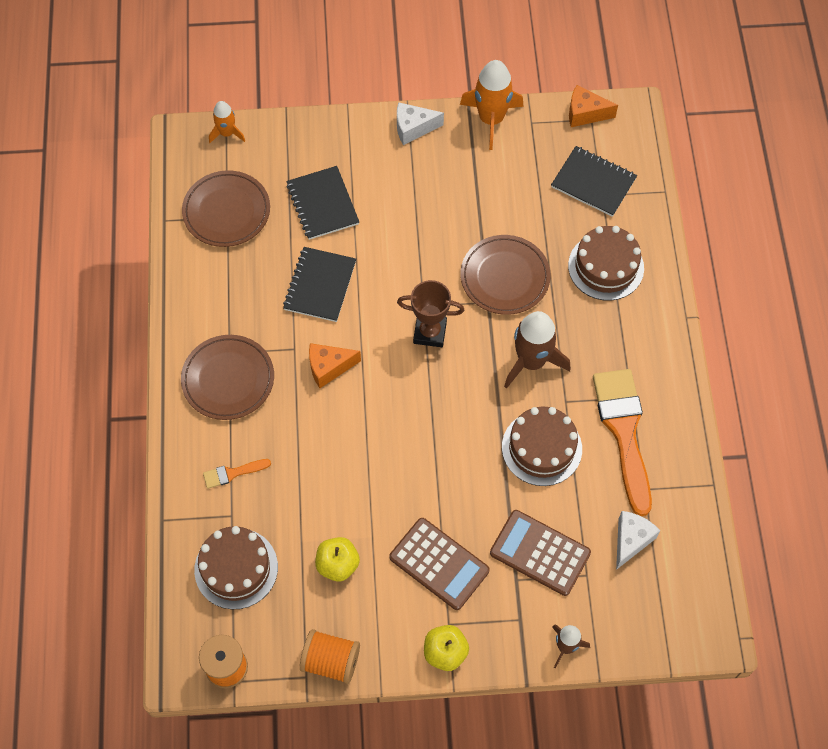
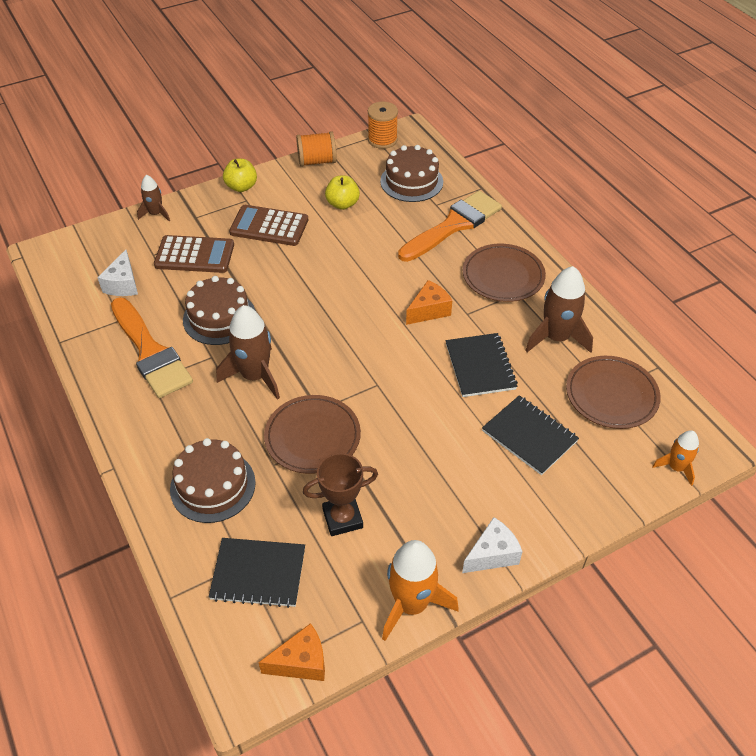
camera: 155 degrees right, 15 degrees down
(229, 286) = (556, 337): none -> brown rocket
(232, 473) = (453, 225): orange brush -> orange brush, size x2.30
(430, 332) = (359, 365): brown trophy -> brown trophy (342, 518)

